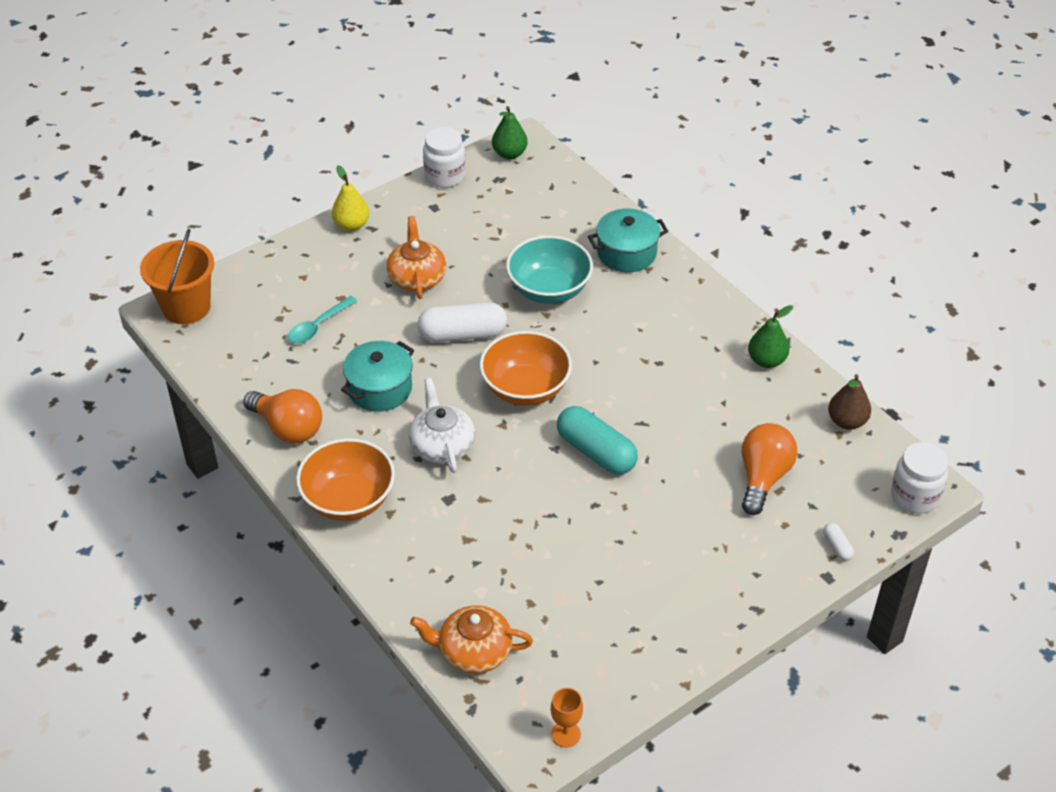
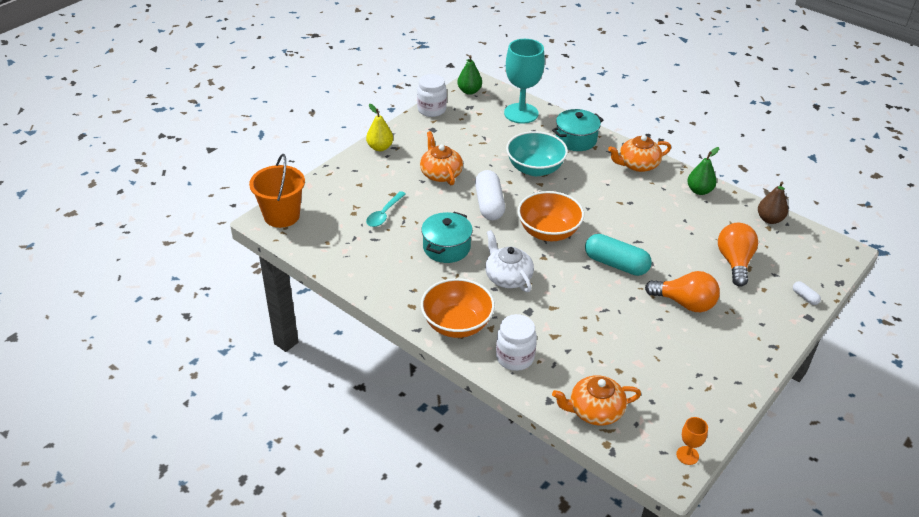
camera: 15 degrees left, 5 degrees down
(288, 428) = (391, 283): orange light bulb -> orange light bulb (685, 303)
(463, 334) = (489, 204): white capsule -> white capsule turned 75 degrees counterclockwise
(567, 200) = (521, 113): none -> turquoise goblet
(696, 306) = (637, 165): none -> orange teapot
(914, 496) = (836, 257): white jar -> white jar (515, 357)

